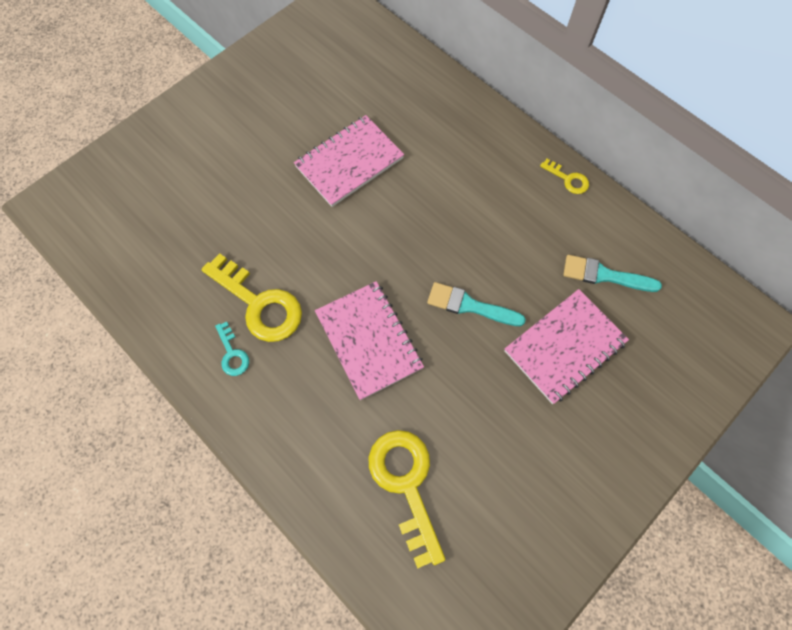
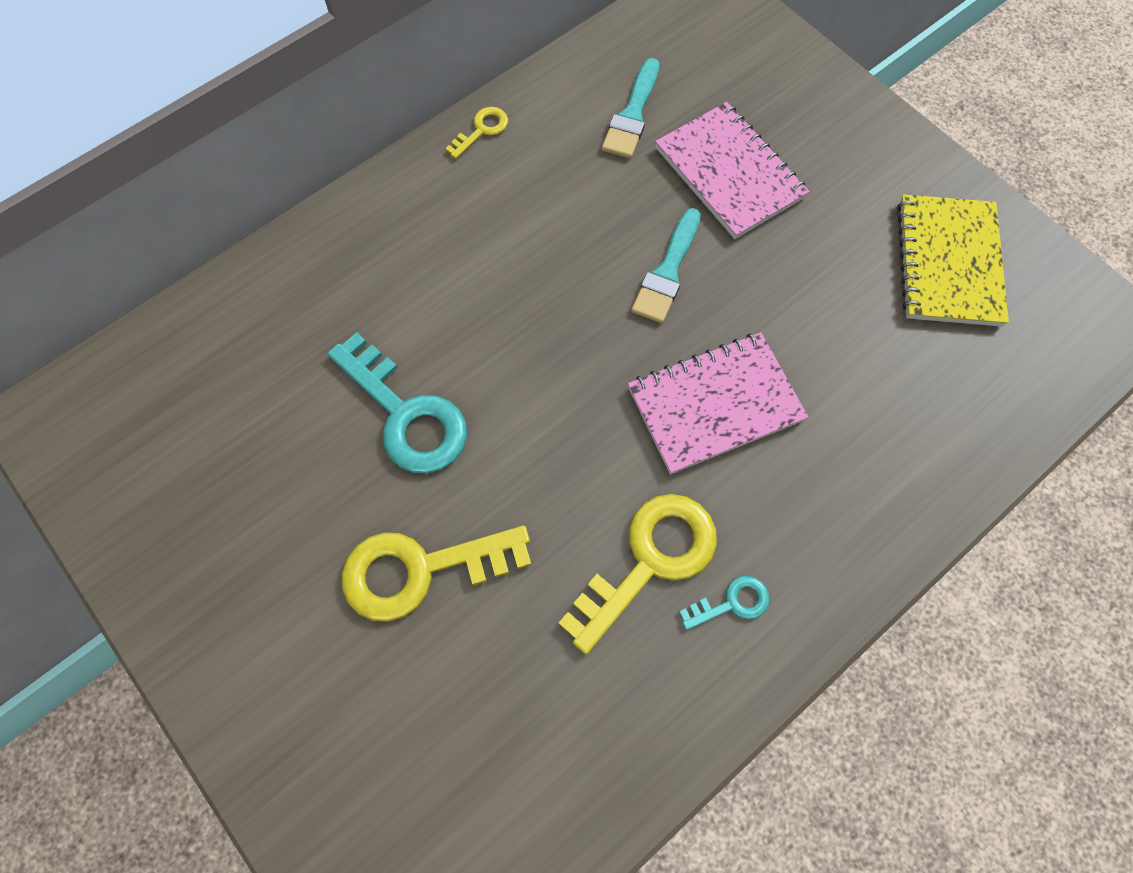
camera: 85 degrees left, 0 degrees up
(349, 162) = (405, 414): pink notebook -> turquoise key
(406, 485) = (915, 372): yellow key -> yellow key (421, 569)
(509, 519) = (948, 263): none -> yellow notebook

